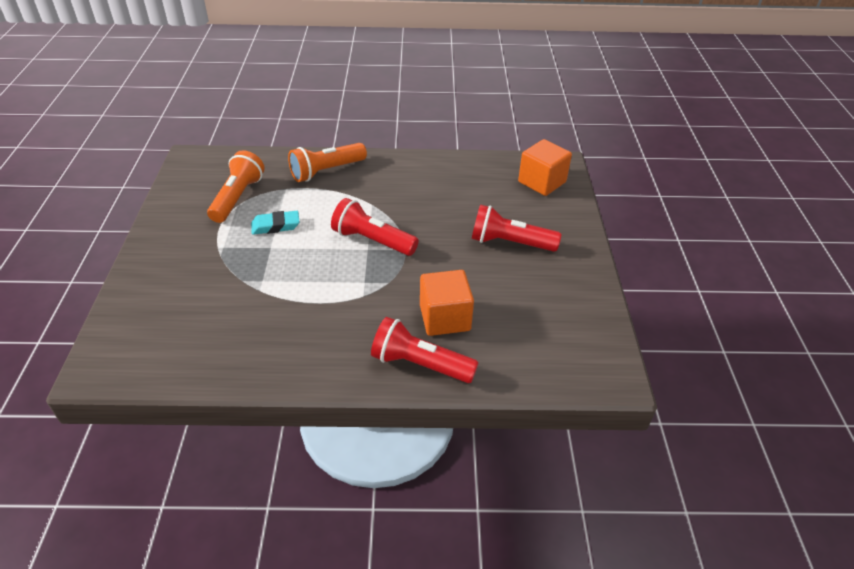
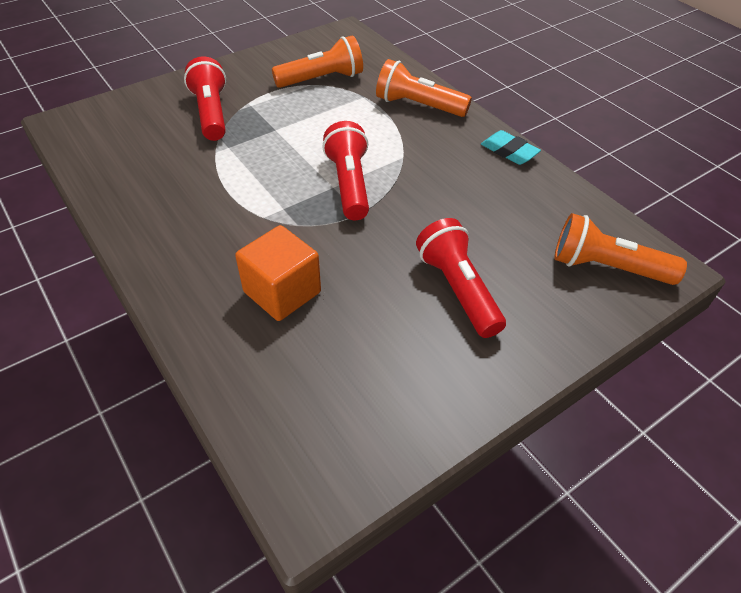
camera: 55 degrees right, 5 degrees up
(275, 226) = (307, 118): turquoise eraser -> turquoise eraser (509, 151)
(420, 364) = (199, 305): red flashlight -> red flashlight (211, 113)
(542, 182) = (606, 267): orange cube -> orange flashlight

